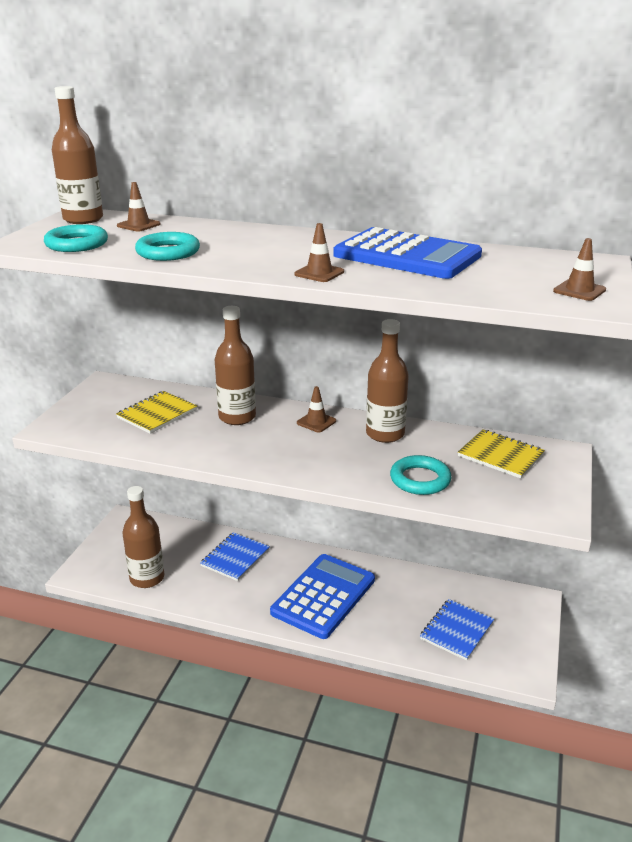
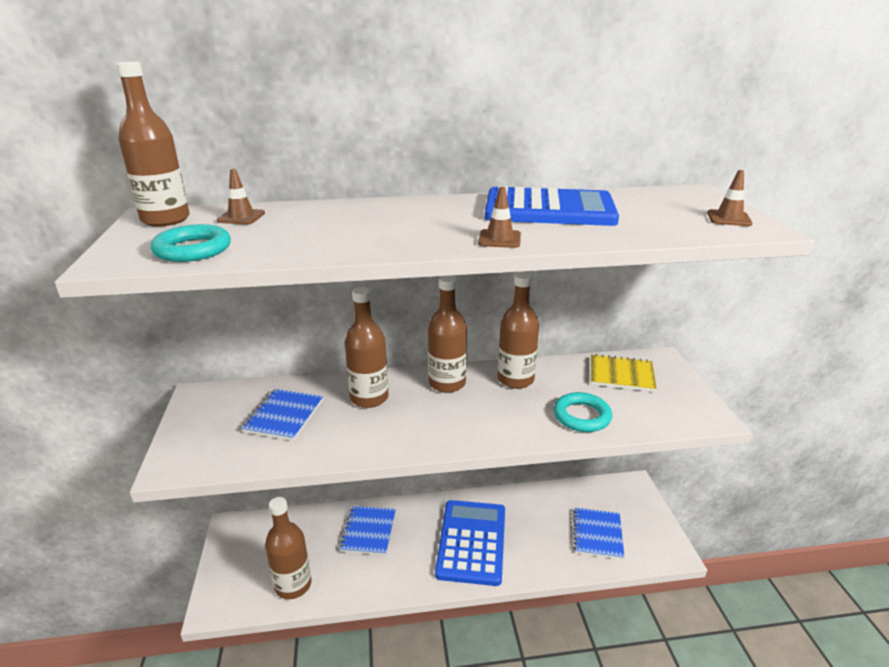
camera: 25 degrees left, 0 degrees up
(157, 414) = (284, 416): yellow notebook -> blue notebook
(168, 252) = (314, 242): turquoise ring -> none
(316, 422) = (447, 383): brown traffic cone -> brown bottle

